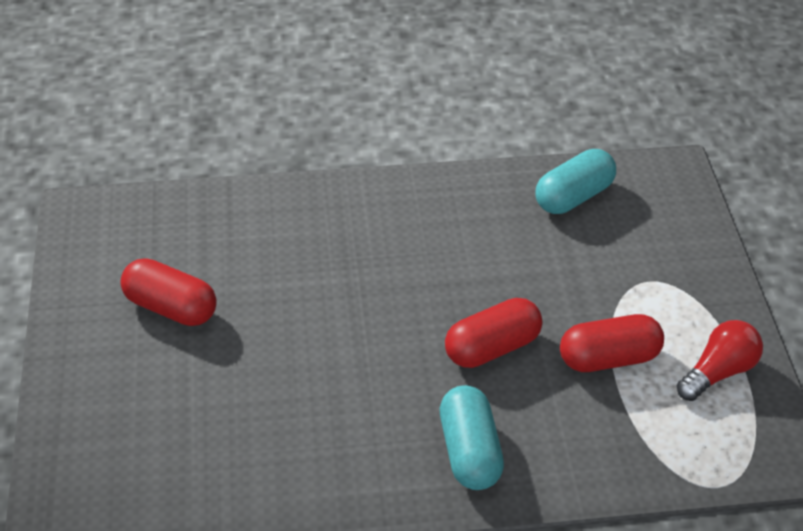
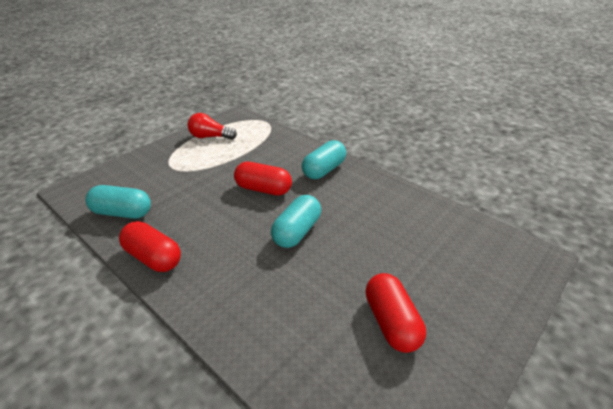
camera: 130 degrees left, 10 degrees down
(370, 324) = (296, 232): none -> turquoise capsule
(608, 357) = (232, 160): red capsule -> red capsule (153, 257)

